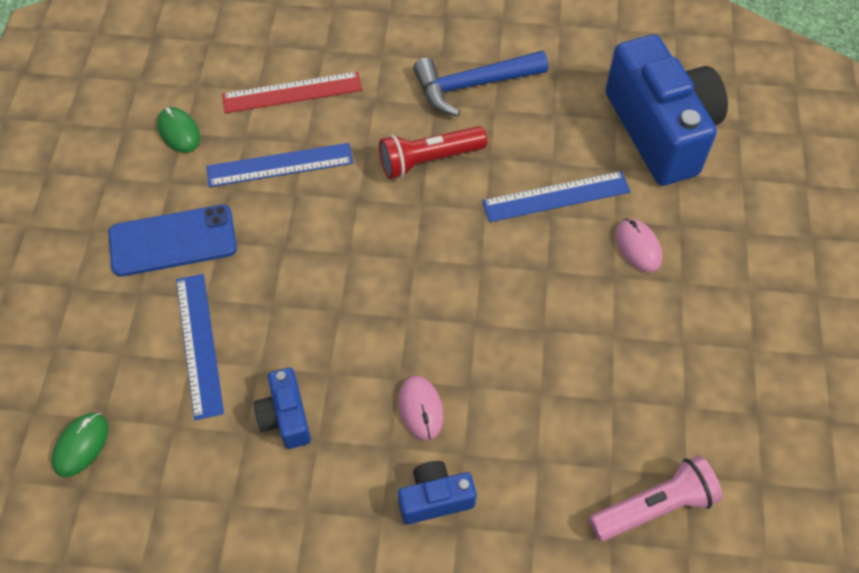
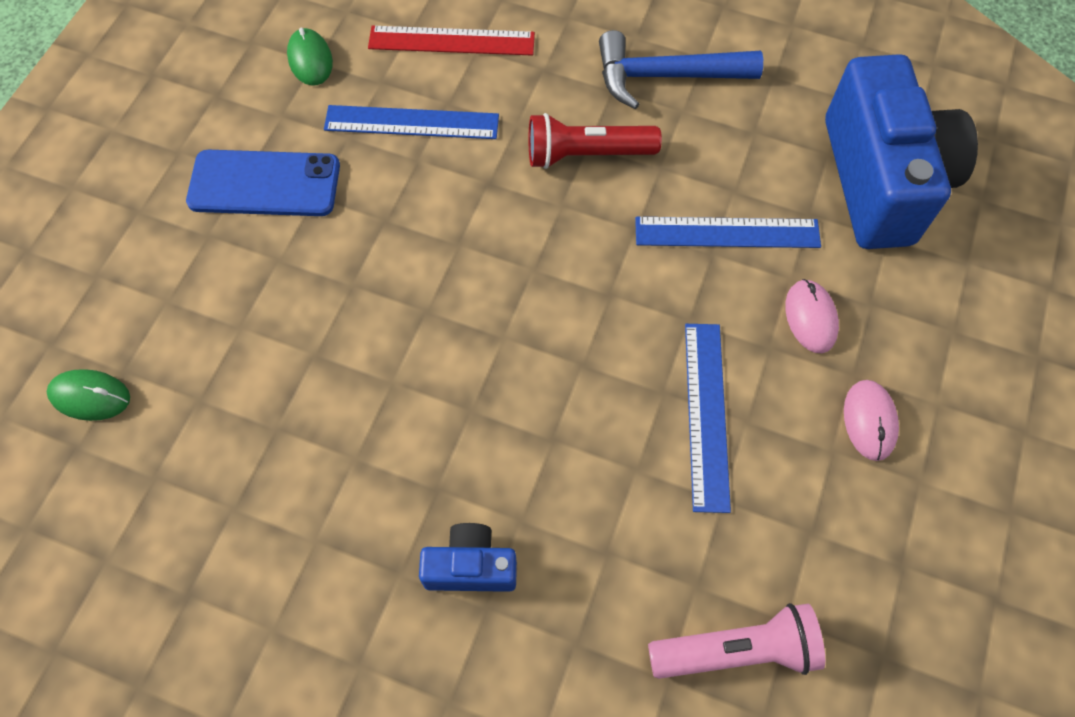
camera: 15 degrees right, 5 degrees up
(81, 445) = (90, 396): green mouse -> green mouse turned 60 degrees clockwise
(199, 344) = (256, 311): blue ruler -> blue ruler (706, 414)
(285, 417) = (327, 422): blue camera -> none
(420, 409) = (486, 452): pink mouse -> pink mouse (869, 421)

